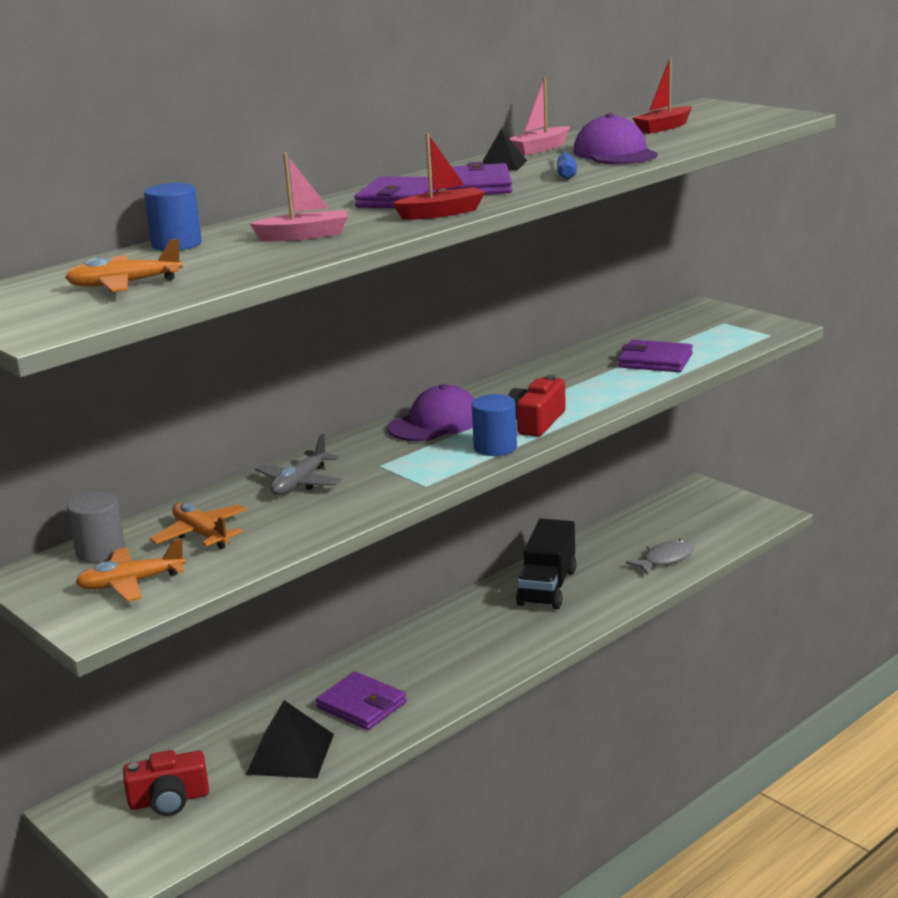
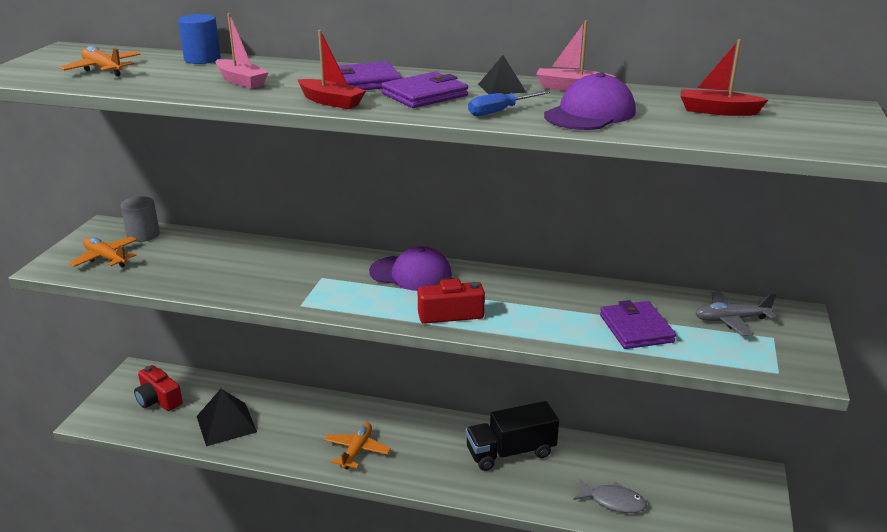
camera: 55 degrees right, 5 degrees up
(201, 534) = (180, 255): orange plane -> orange plane (357, 450)
(300, 483) = (274, 260): grey plane -> grey plane (731, 320)
(361, 705) = (296, 429): purple wallet -> none
(495, 447) = (387, 311): blue cylinder -> none

